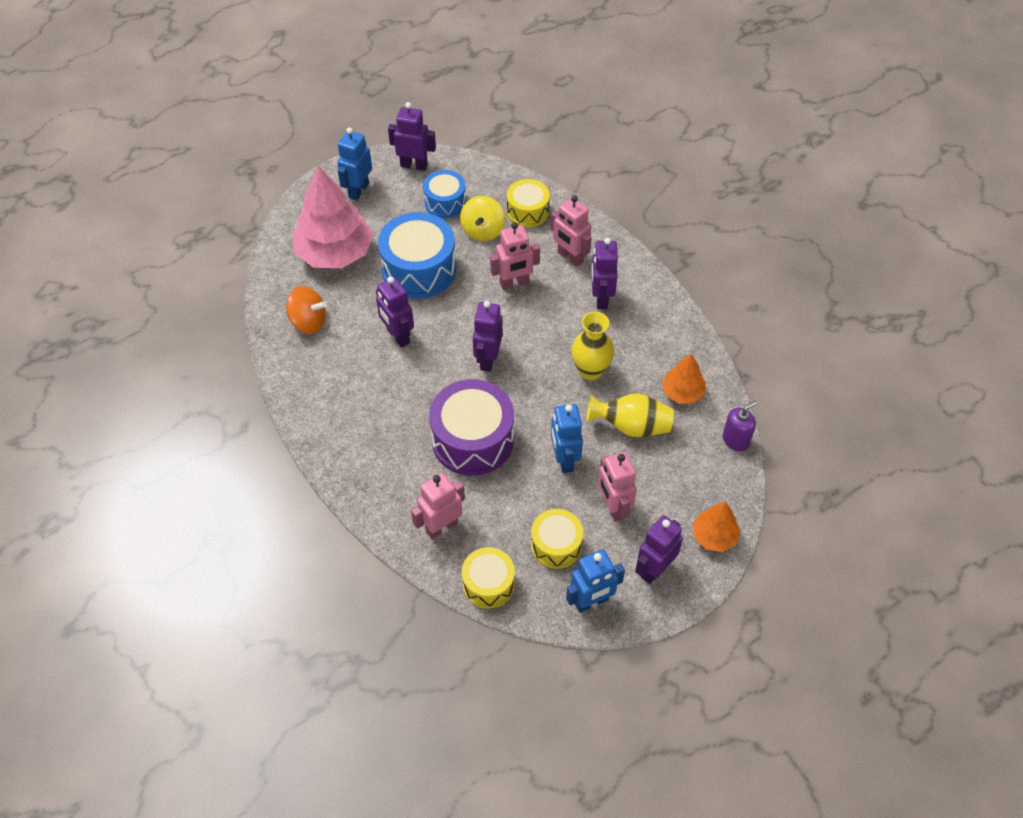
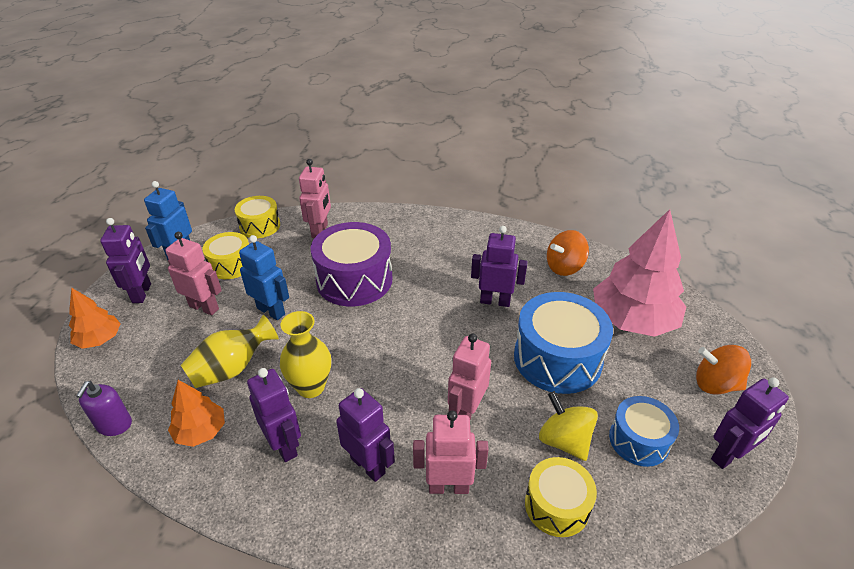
camera: 135 degrees right, 15 degrees down
(358, 190) = (715, 384): blue robot -> orange spinning top
(488, 359) = (408, 334): purple robot -> purple robot (284, 445)

